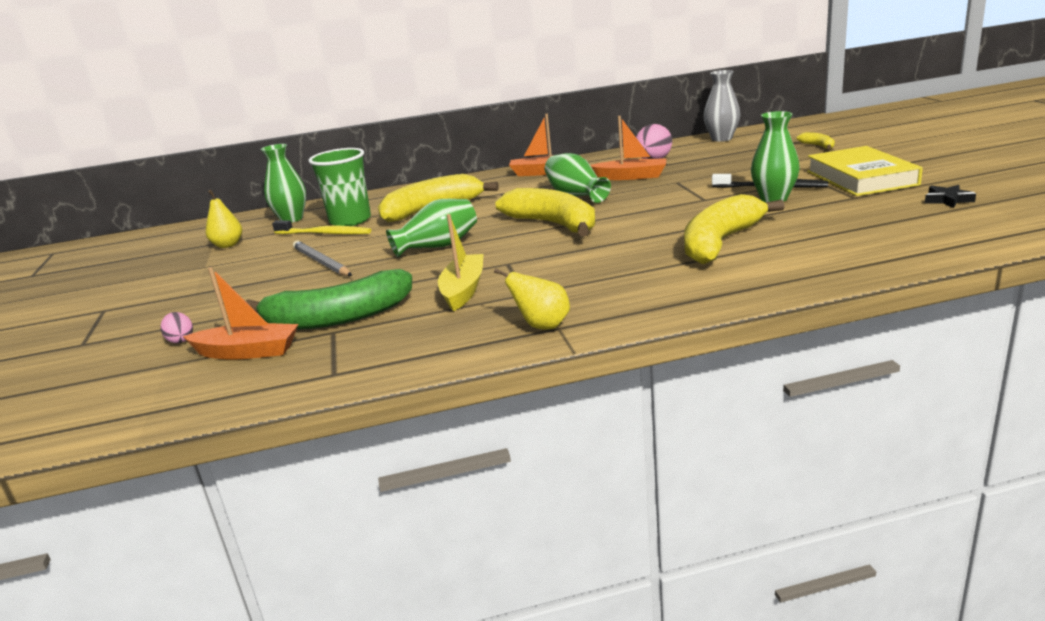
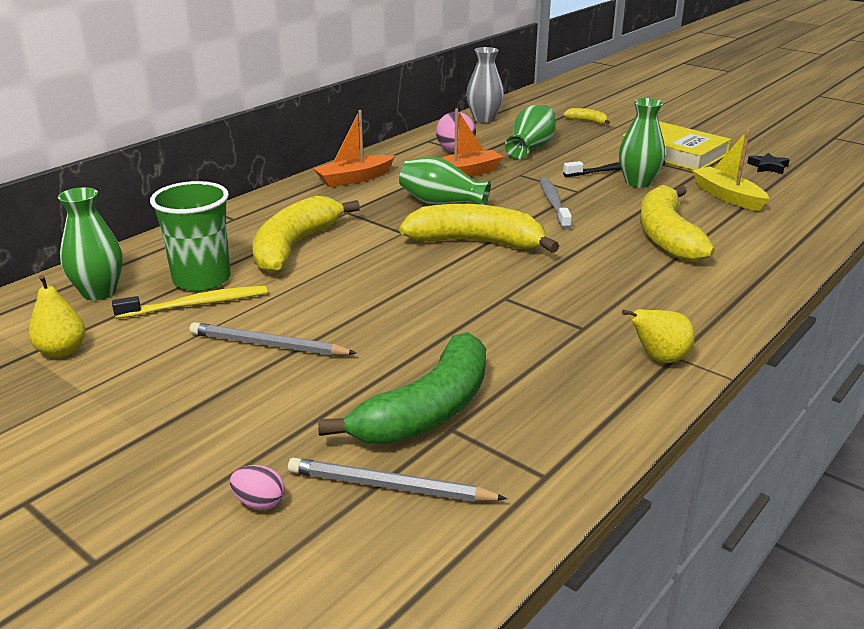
camera: 40 degrees left, 5 degrees up
(247, 352) = (390, 487): orange boat -> grey pencil
(438, 246) = (389, 293): green vase -> green vase (530, 148)
(463, 290) = (513, 340): yellow boat -> yellow boat (727, 197)
(665, 205) = (553, 203): none -> grey toothbrush

